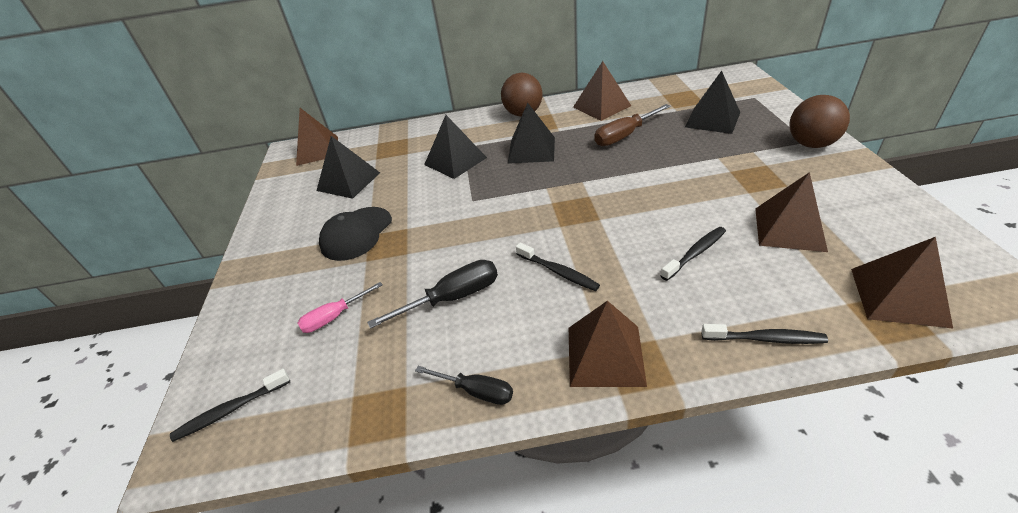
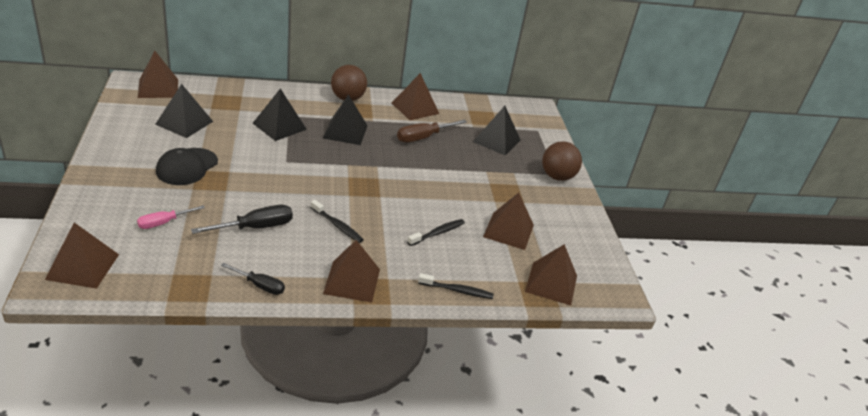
camera: 10 degrees left, 5 degrees down
(230, 410) = (82, 266): black toothbrush -> brown pyramid

